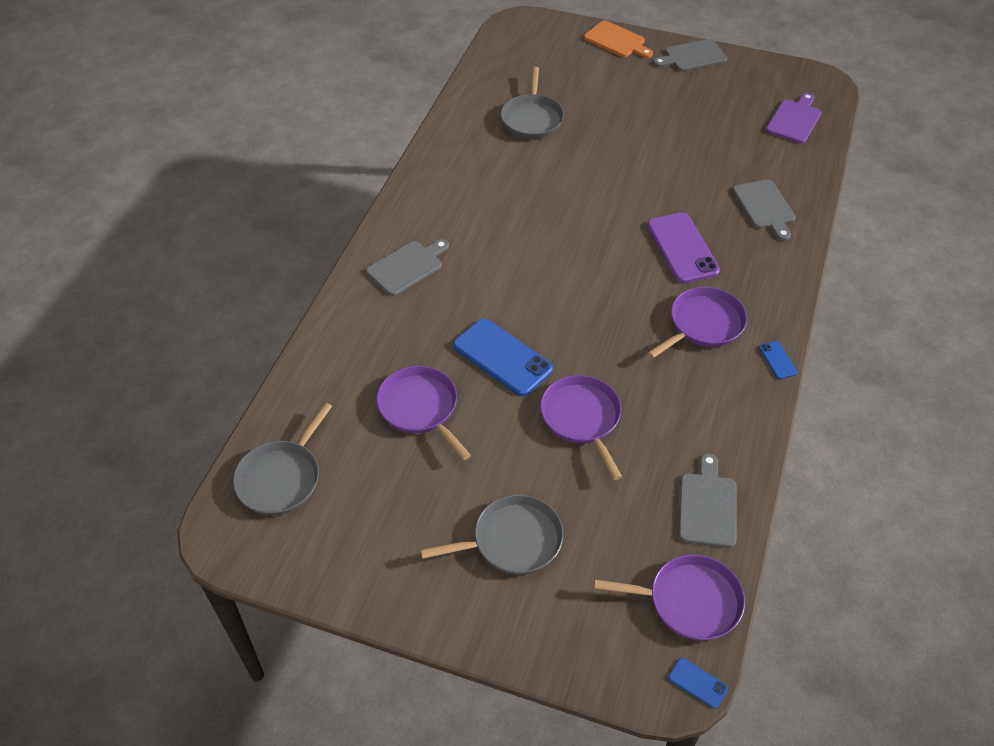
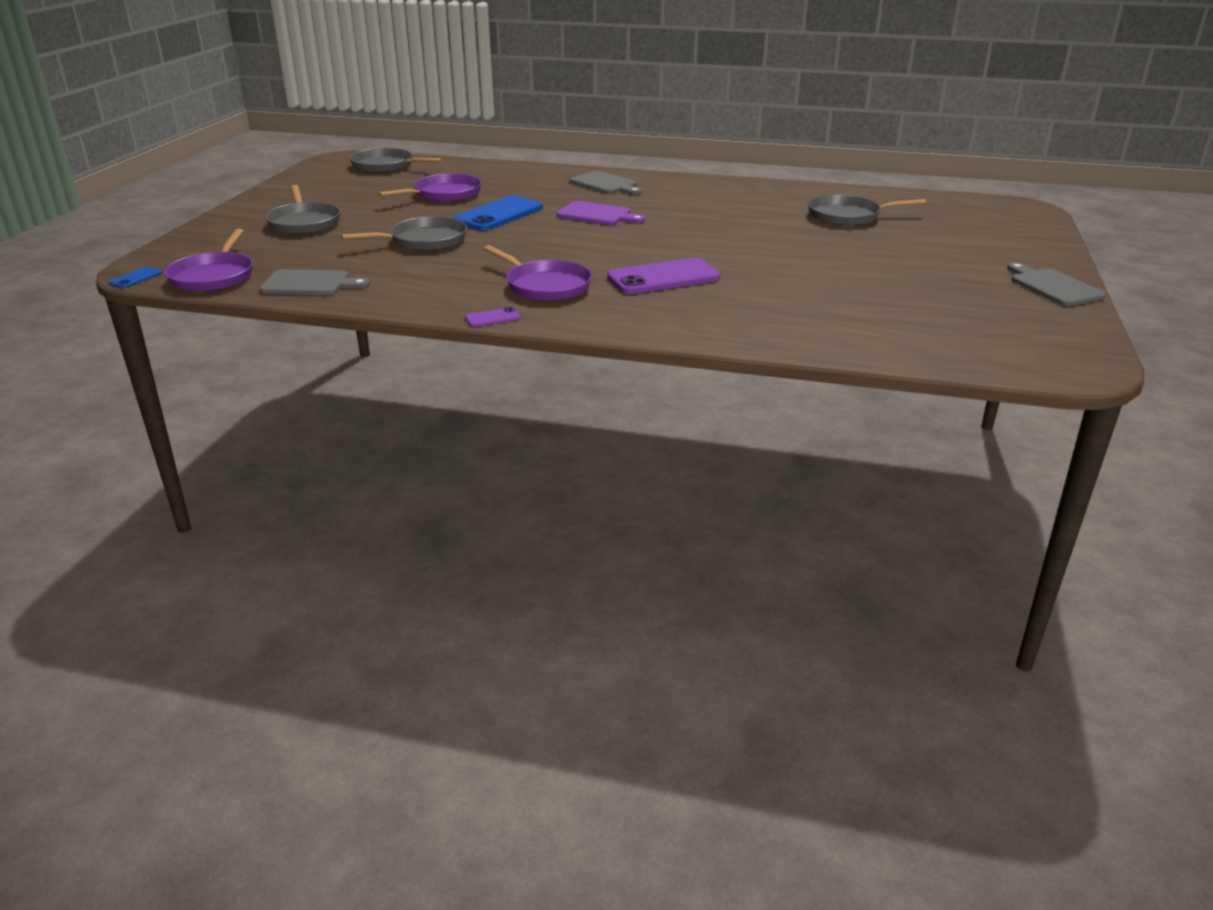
camera: 85 degrees right, 20 degrees down
(582, 418) = (424, 240): purple pan -> grey pan
(616, 41) = (1041, 248): orange cutting board -> none
(765, 207) = (756, 319): grey cutting board -> none
(777, 360) = (493, 318): blue phone -> purple phone
(794, 120) = (962, 344): purple cutting board -> purple cutting board (597, 214)

